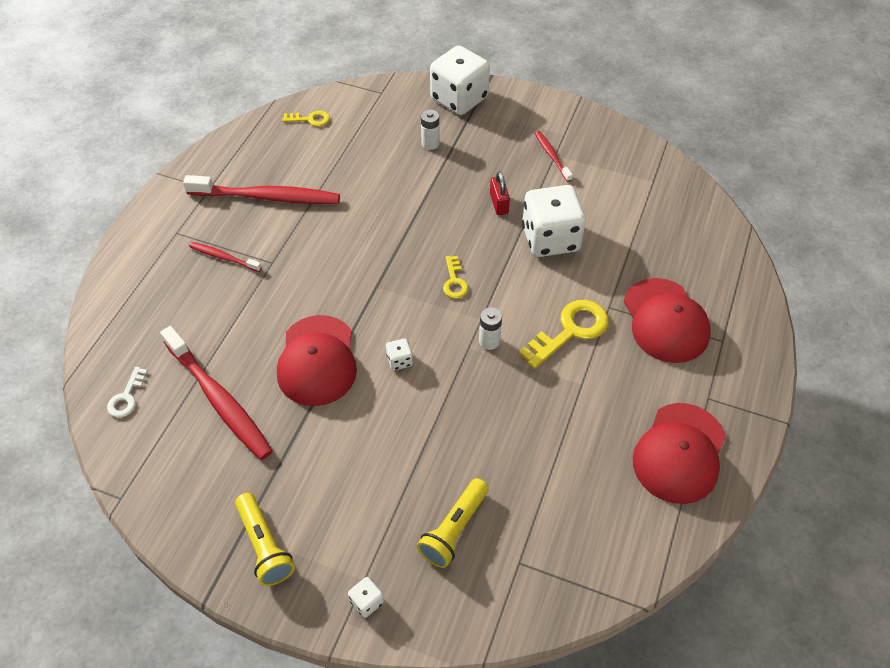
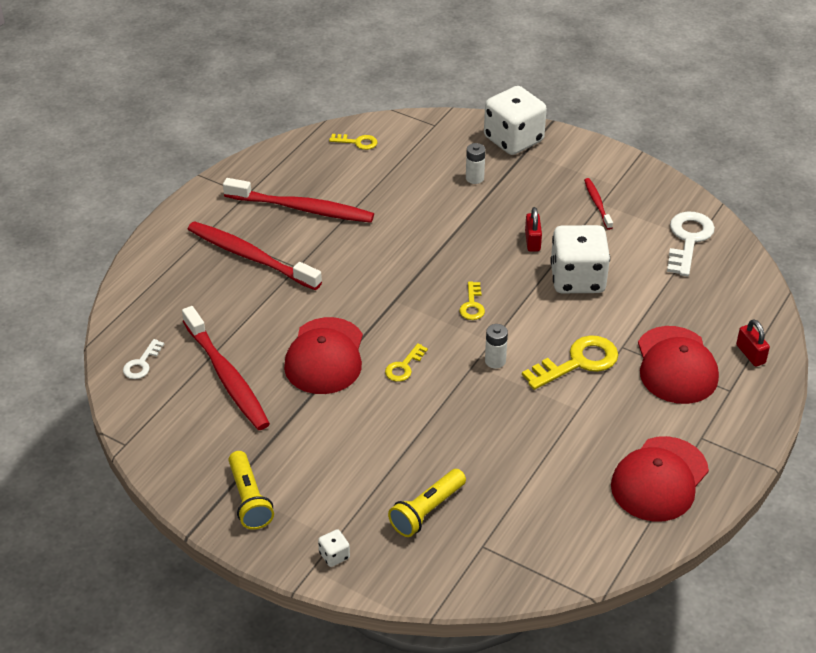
camera: 10 degrees right, 10 degrees down
(224, 257) = (251, 257): red toothbrush -> red toothbrush, size x2.00
(399, 361) = (404, 366): white dice -> yellow key
(645, 183) = (688, 240): none -> white key
(732, 298) = (750, 354): none -> red padlock

